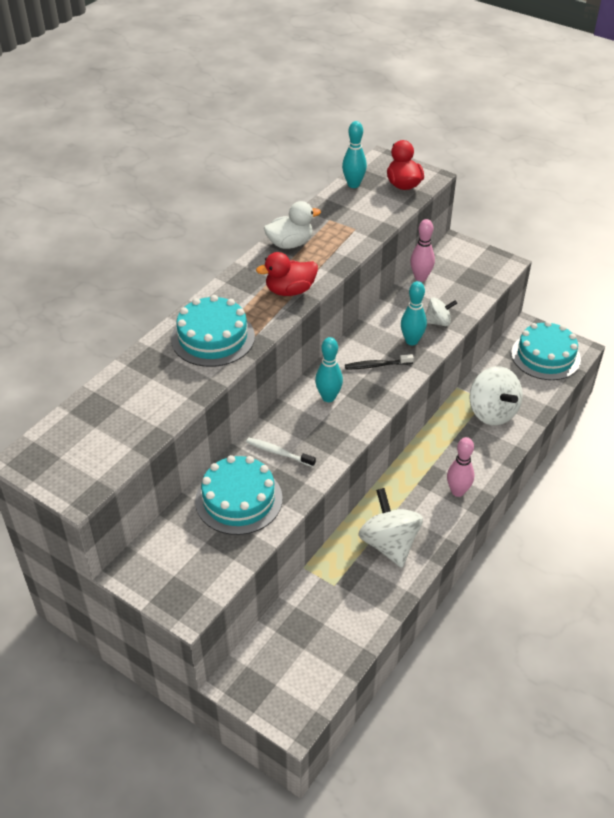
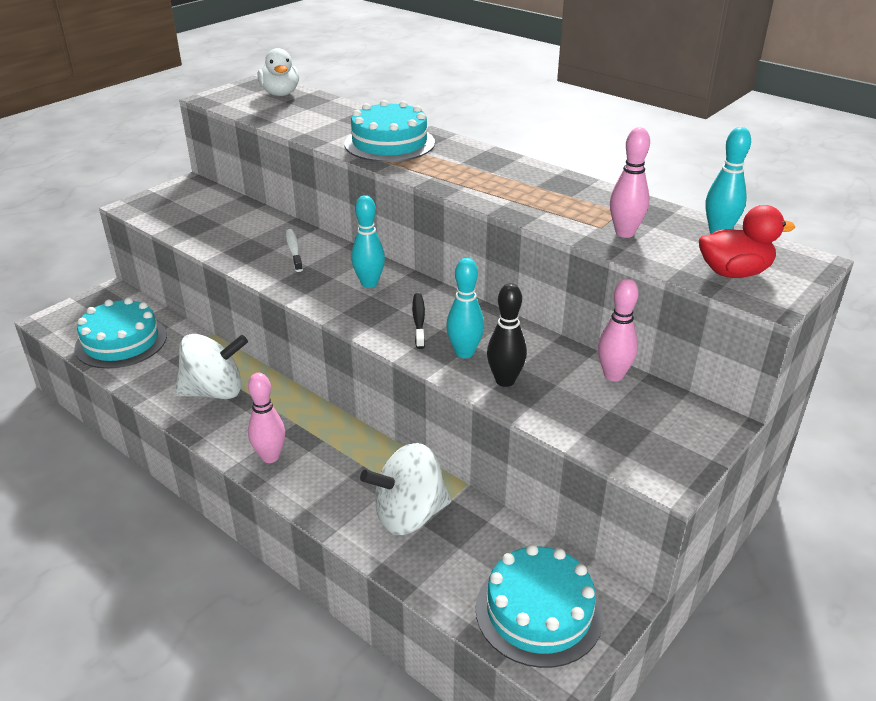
camera: 95 degrees right, 10 degrees down
(239, 499) = (241, 229): turquoise cake -> turquoise cake (121, 341)
(279, 453) = (294, 251): white toothbrush -> white toothbrush turned 45 degrees counterclockwise
(290, 244) = (561, 185): white duck -> white duck (280, 94)
(290, 291) = (464, 181): red duck -> none
(362, 220) = (624, 233): none -> pink bowling pin
(438, 322) = (505, 381): white spinning top -> black bowling pin

